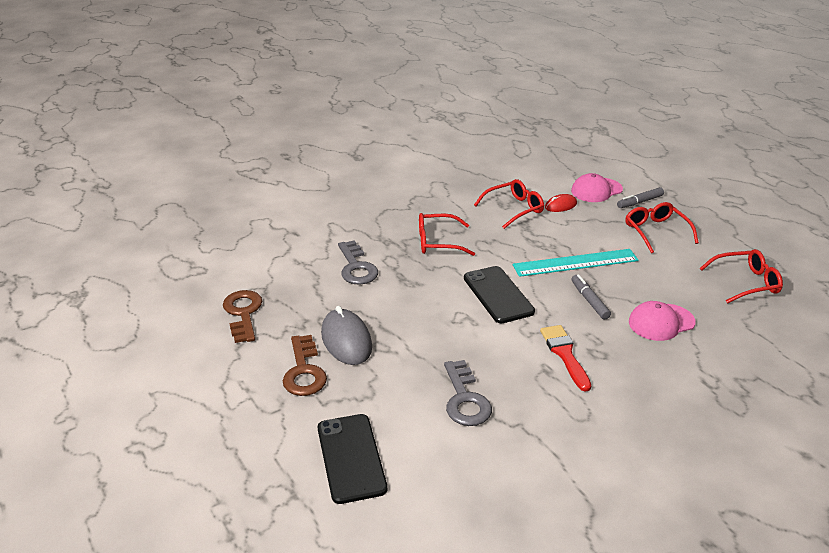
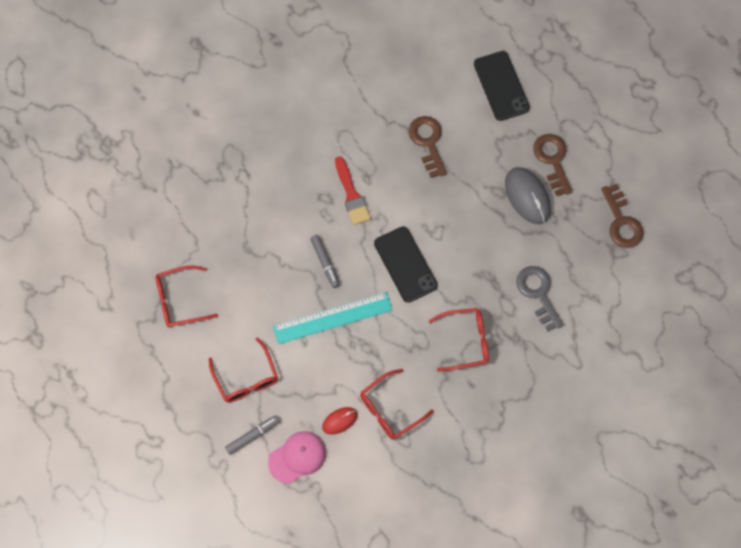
camera: 175 degrees right, 35 degrees up
(465, 399) = (428, 142): grey key -> brown key
(661, 322) = (268, 239): pink cap -> none

